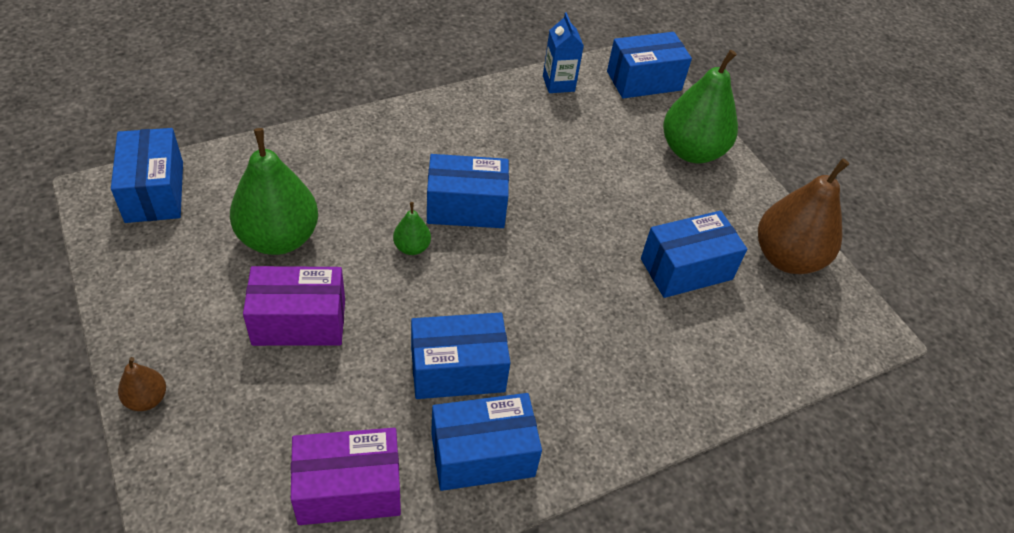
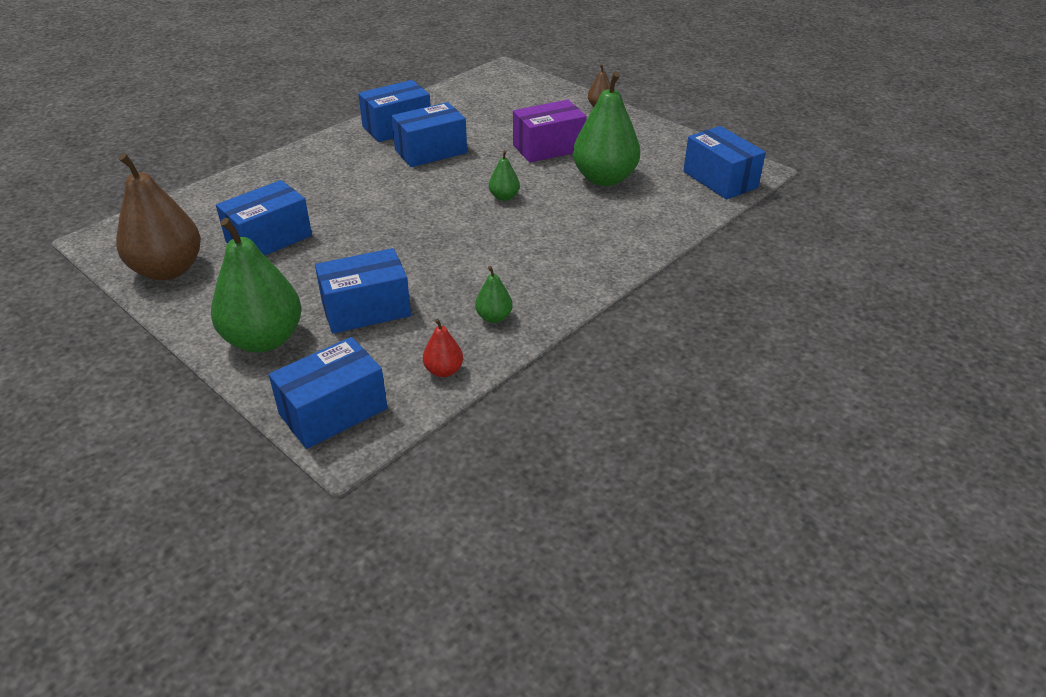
camera: 165 degrees right, 10 degrees down
(349, 489) = (464, 104): purple box -> none
(466, 207) = (478, 231): blue box -> blue box (366, 309)
(500, 112) = (494, 317): none -> green pear
(558, 83) = (443, 370): blue carton -> red pear

